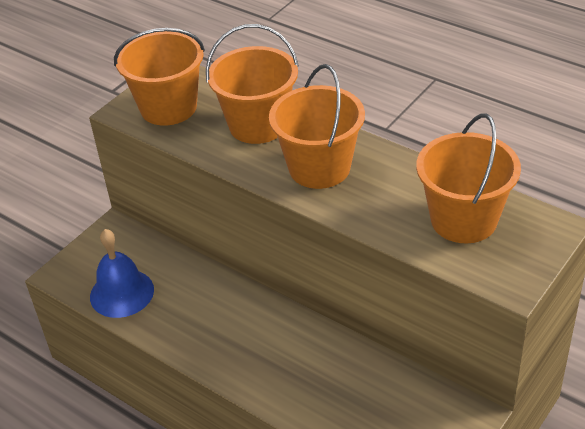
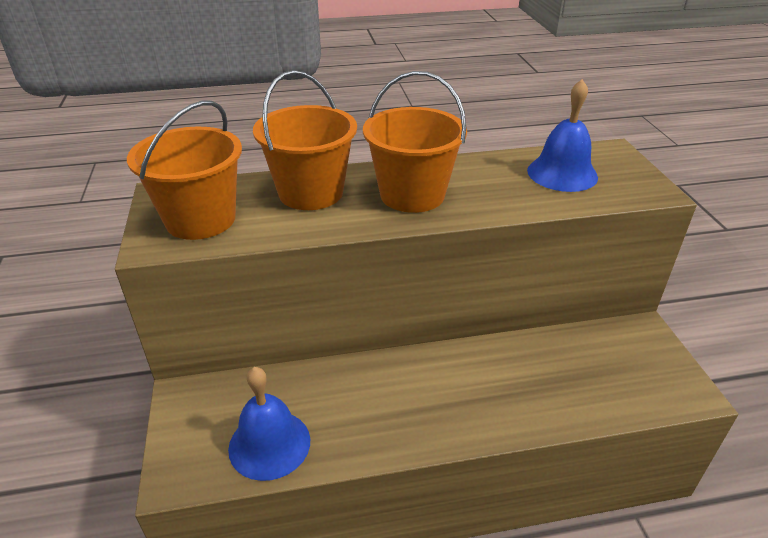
camera: 50 degrees left, 5 degrees down
(463, 220) = (562, 173): orange bucket -> blue bell

